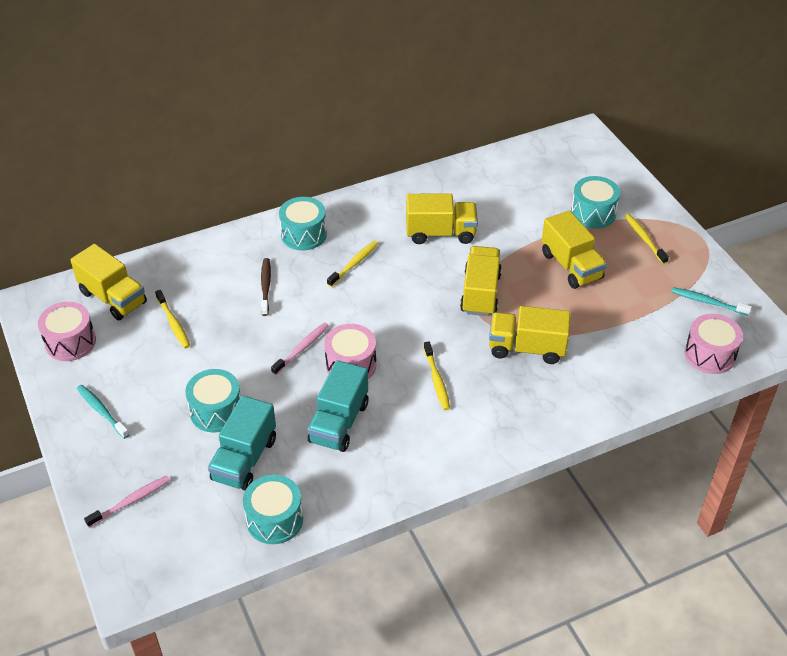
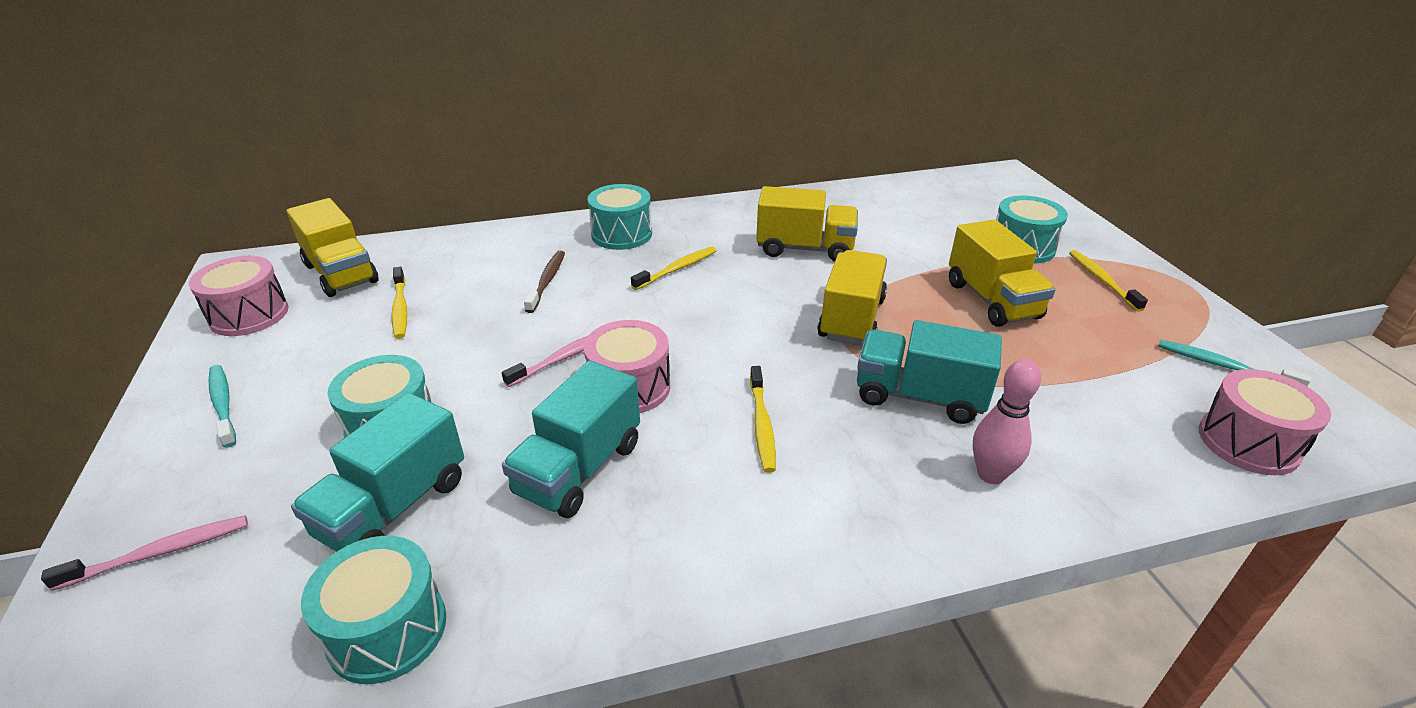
camera: 10 degrees right, 10 degrees down
(526, 348) = (919, 396): yellow truck -> turquoise truck
(568, 394) = (990, 474): none -> pink bowling pin

